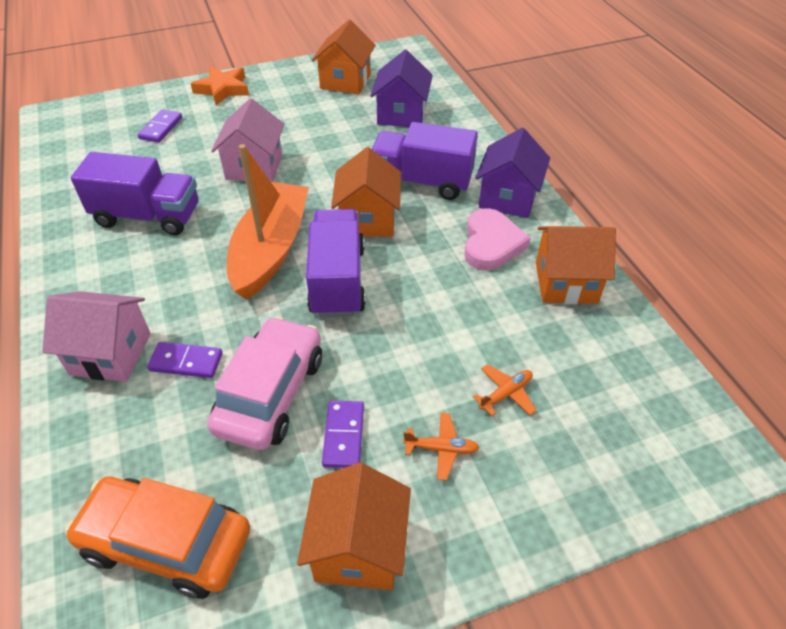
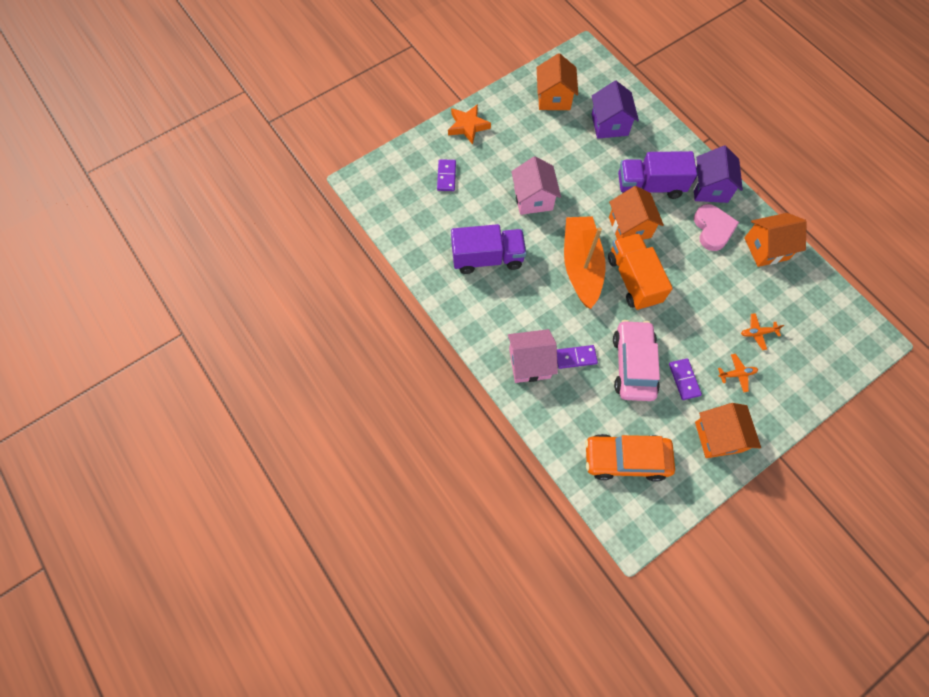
camera: 15 degrees left, 20 degrees up
(337, 281) = (633, 280): purple truck -> orange truck
(505, 394) = (757, 333): orange plane -> orange plane turned 135 degrees counterclockwise

